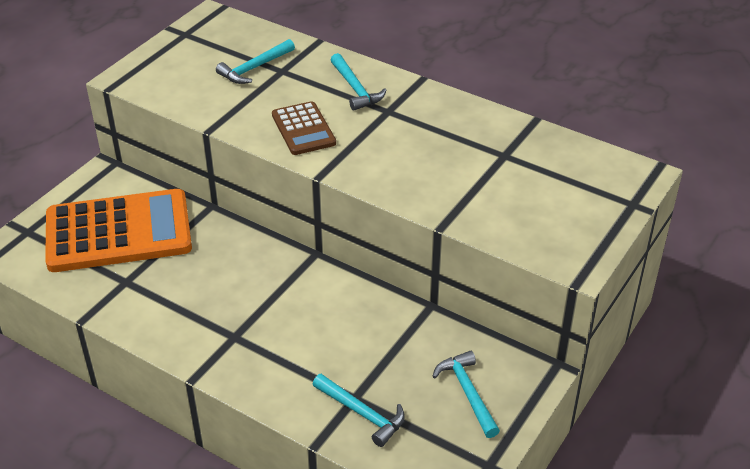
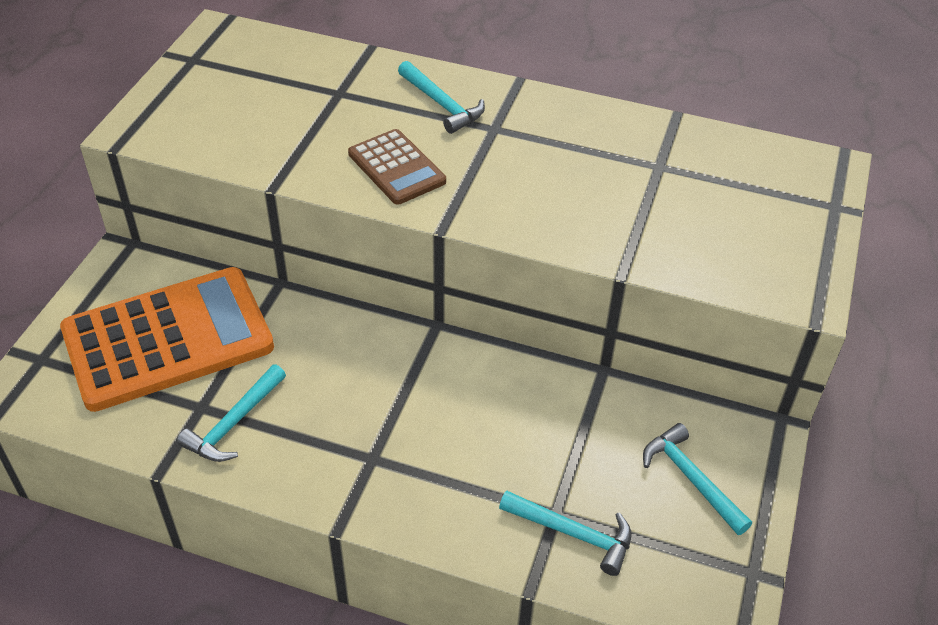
camera: 15 degrees left, 5 degrees up
(254, 68) = (302, 94): turquoise hammer -> turquoise hammer (234, 423)

